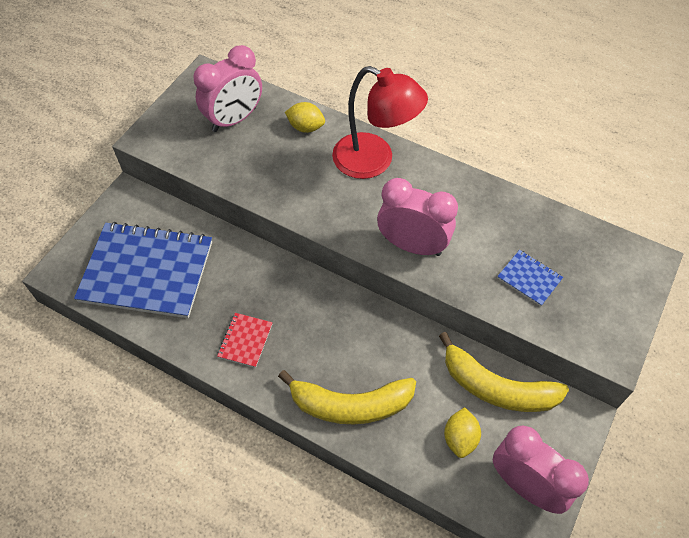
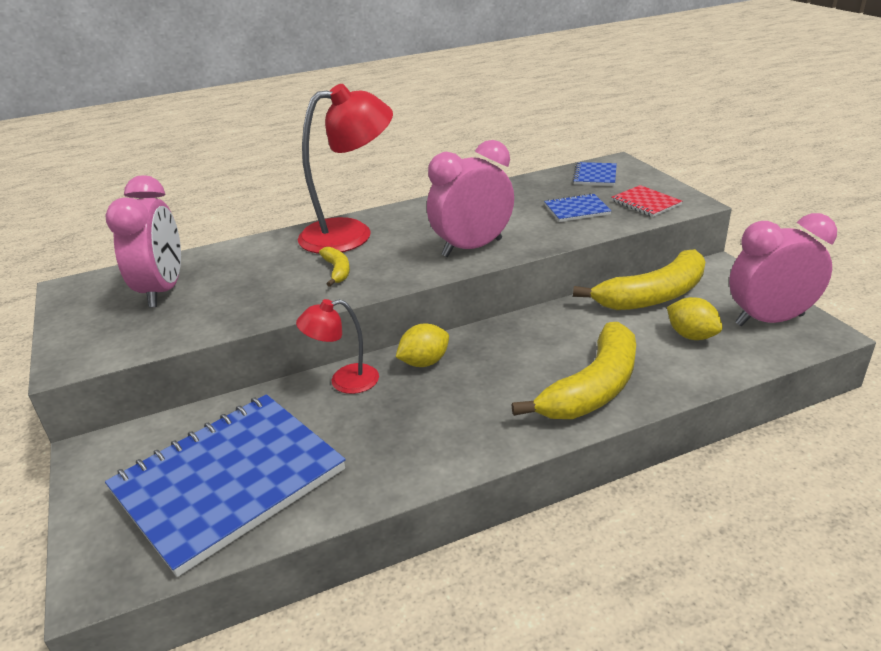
camera: 50 degrees left, 25 degrees down
(245, 340) = (431, 433): red notebook -> red notebook (646, 203)
(259, 263) = (344, 381): none -> red lamp
(306, 127) = (250, 254): yellow lemon -> yellow lemon (424, 362)
(322, 189) = (337, 271): none -> yellow banana
(606, 258) = (595, 176): none -> blue notebook

